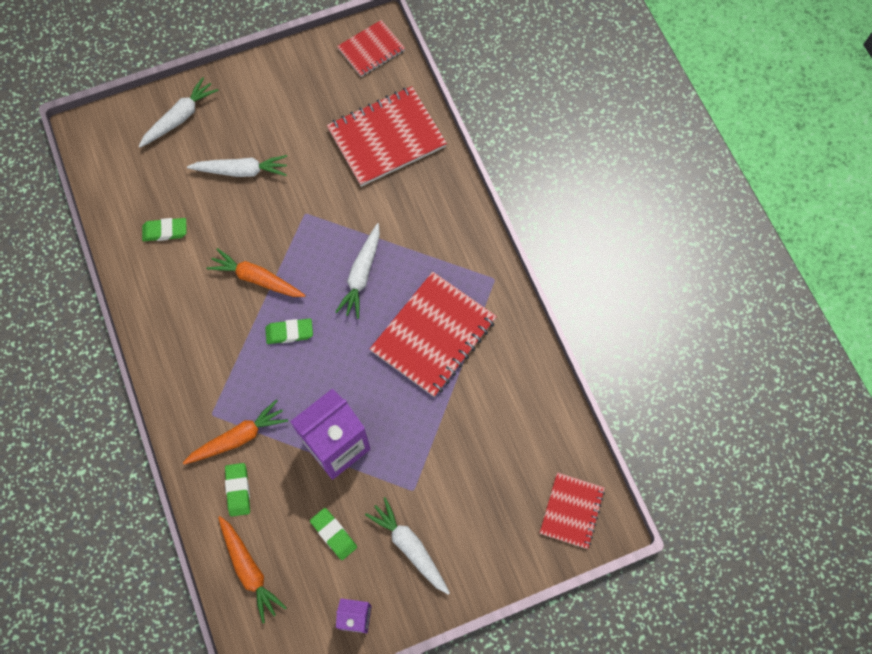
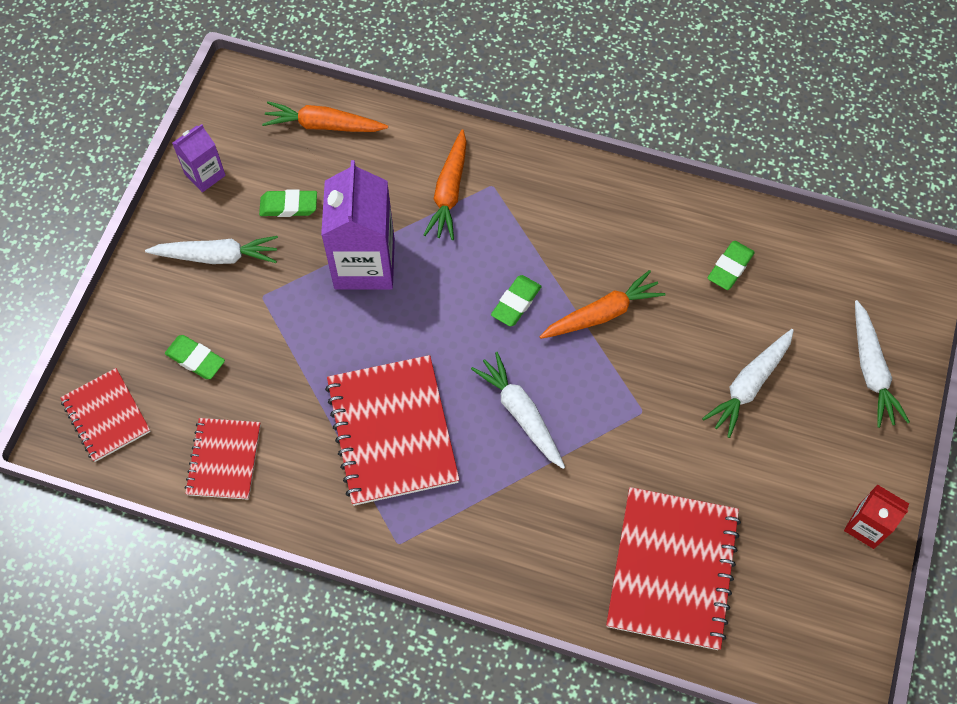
camera: 130 degrees right, 5 degrees down
(238, 490) = (400, 161): green eraser -> green eraser (196, 359)
(283, 67) = (866, 526): none -> red carton
(371, 50) = (817, 649): red notebook -> red notebook (224, 459)

